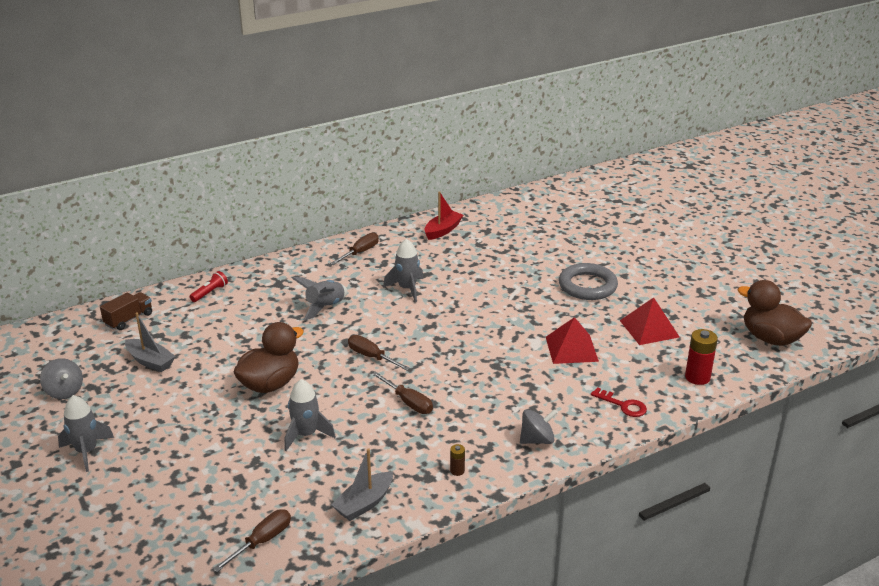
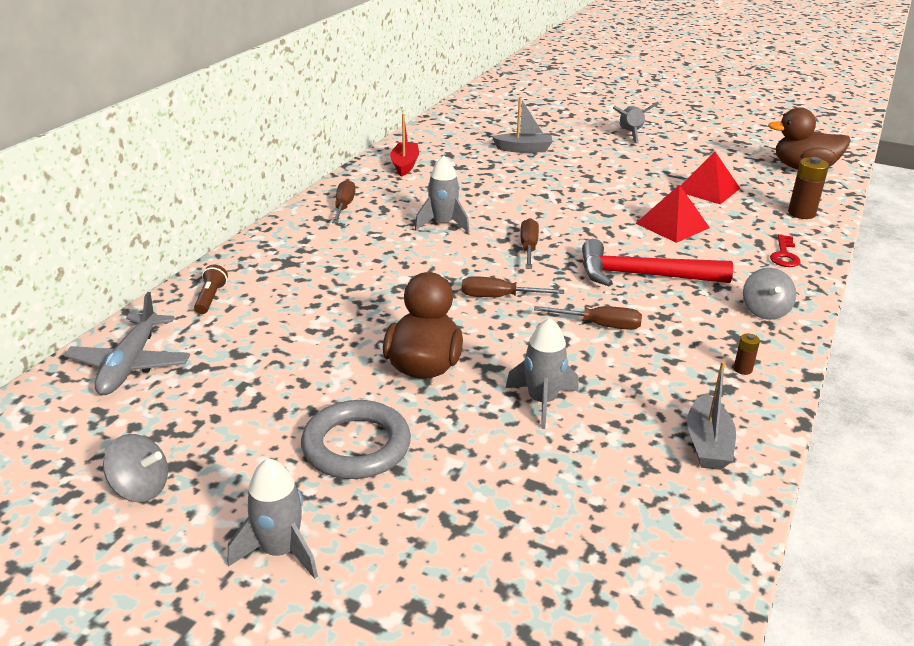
camera: 35 degrees left, 0 degrees up
(129, 319) = (130, 364): brown truck -> grey plane
(150, 361) = (228, 400): grey boat -> grey boat (524, 149)
(210, 293) = (211, 298): red flashlight -> brown flashlight
(262, 541) = (665, 543): brown screwdriver -> brown screwdriver (528, 248)
(324, 307) = (377, 268): grey rocket -> grey rocket (630, 134)
(489, 379) = (642, 275): none -> red hammer
(537, 440) = (764, 311): grey spinning top -> grey spinning top turned 150 degrees clockwise
(587, 286) = (607, 172): grey ring -> grey ring (356, 446)
(623, 405) = (784, 255): red key -> red key turned 105 degrees clockwise
(697, 377) = (801, 213): red battery -> brown battery

